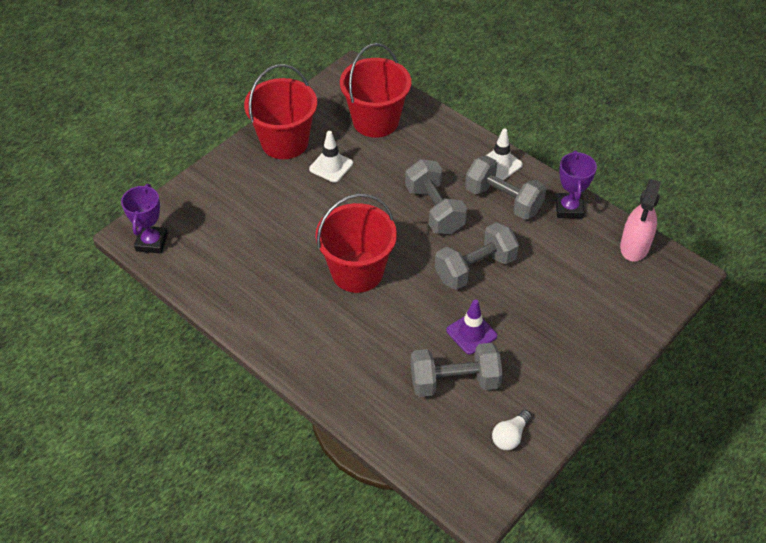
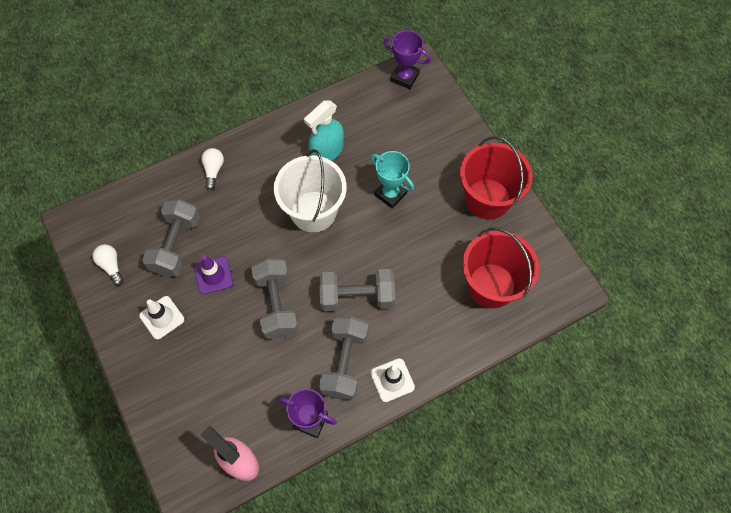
camera: 110 degrees right, 15 degrees up
(277, 283) = (327, 151): none -> turquoise spray bottle
(309, 215) = (390, 194): none -> turquoise trophy
(331, 166) = (443, 228): white traffic cone -> white traffic cone (162, 317)
(344, 382) = (213, 170): none -> white light bulb
(357, 271) = (313, 211): red bucket -> white bucket
(503, 200) = (344, 362): grey dumbbell -> grey dumbbell turned 45 degrees counterclockwise

